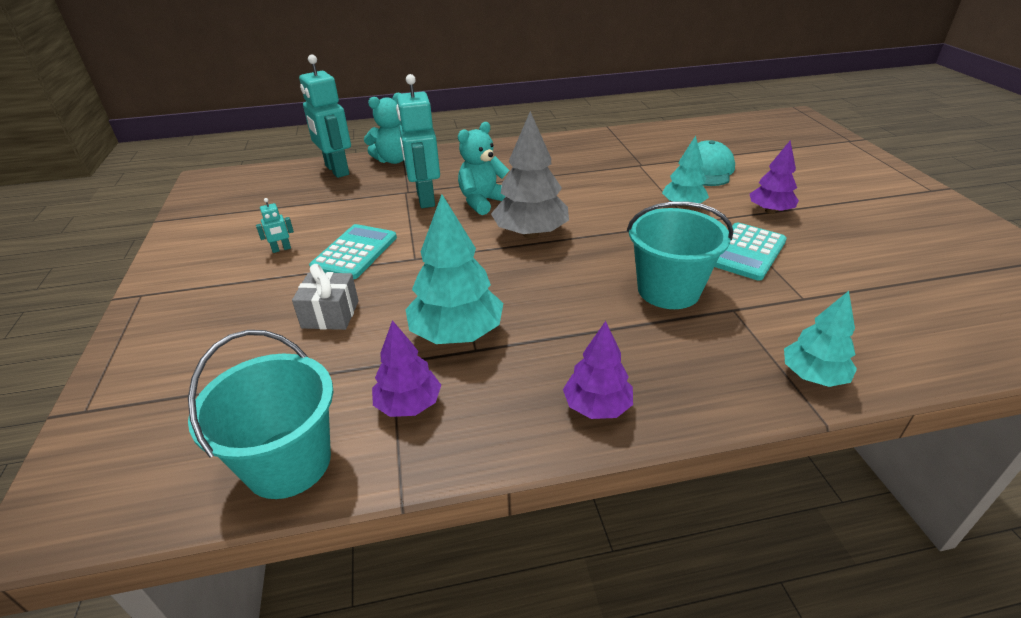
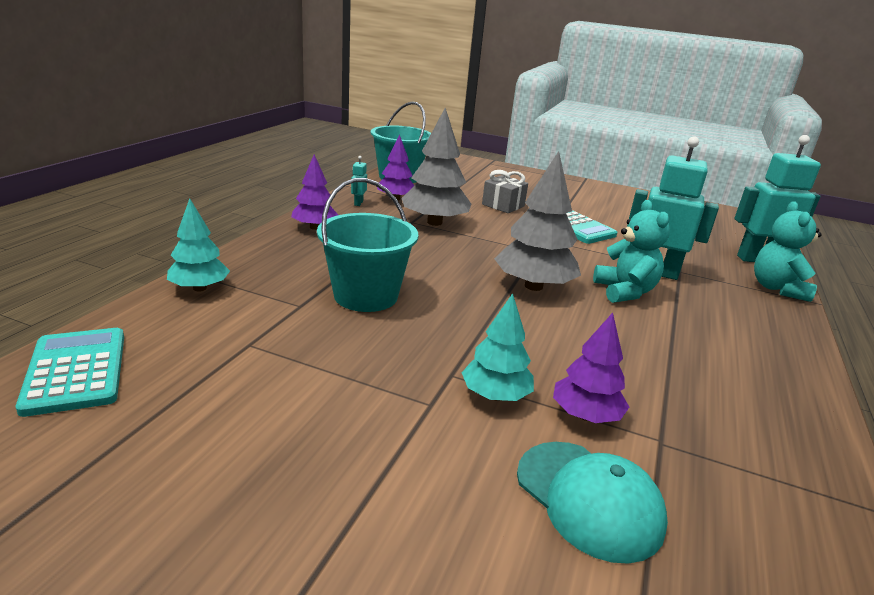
camera: 120 degrees right, 10 degrees down
(281, 249) = (605, 213): turquoise robot -> turquoise robot (358, 203)
(456, 333) = (434, 222): turquoise tree -> grey tree
(746, 252) = (350, 367): turquoise calculator -> turquoise calculator (76, 371)
(770, 211) = (396, 456): purple tree -> purple tree (585, 415)

